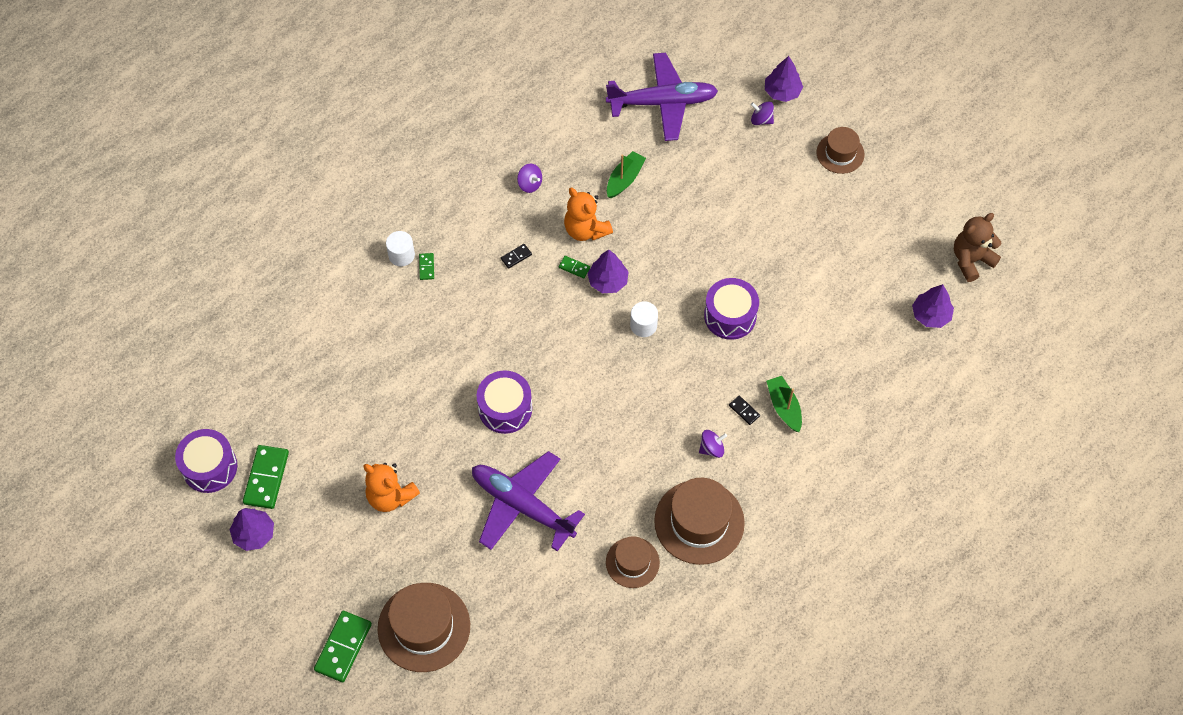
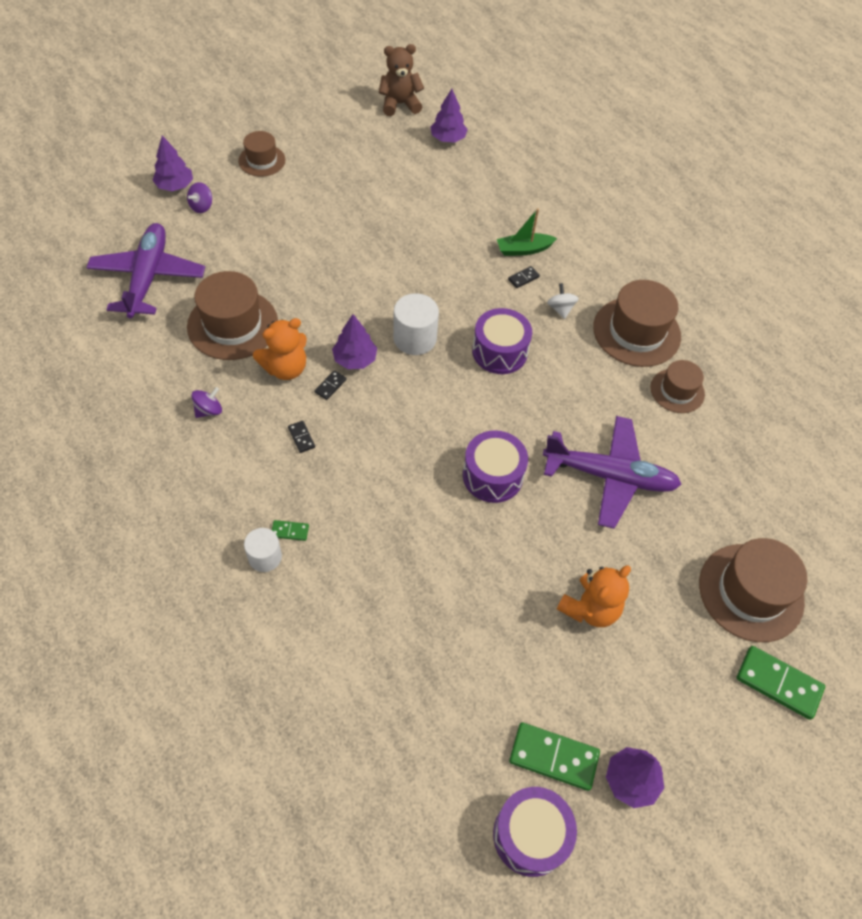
camera: 85 degrees left, 5 degrees down
(522, 505) = (610, 476): purple plane -> purple plane turned 120 degrees counterclockwise
(574, 268) = (330, 386): green domino -> black domino
(624, 179) = (233, 324): green boat -> brown hat
(643, 325) = (415, 338): white cylinder -> white cylinder, size x1.53
(712, 448) = (560, 309): purple spinning top -> white spinning top
(730, 316) = (419, 270): purple drum -> purple drum (499, 351)
(971, 260) = (400, 104): brown teddy bear -> brown teddy bear turned 105 degrees clockwise

